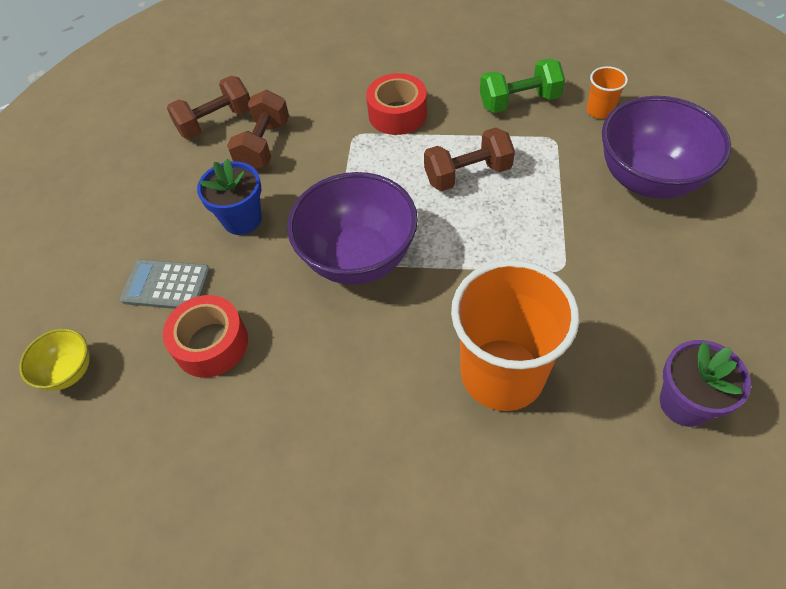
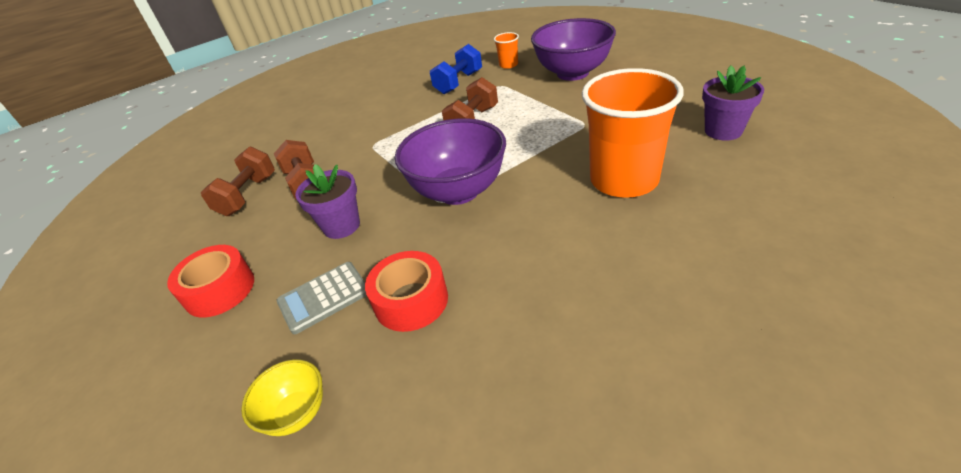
camera: 40 degrees left, 15 degrees down
(242, 219) = (341, 226): blue flower pot -> purple flower pot
(397, 114) = (389, 123): red tape -> red tape (220, 290)
(519, 102) = (459, 83): green dumbbell -> blue dumbbell

